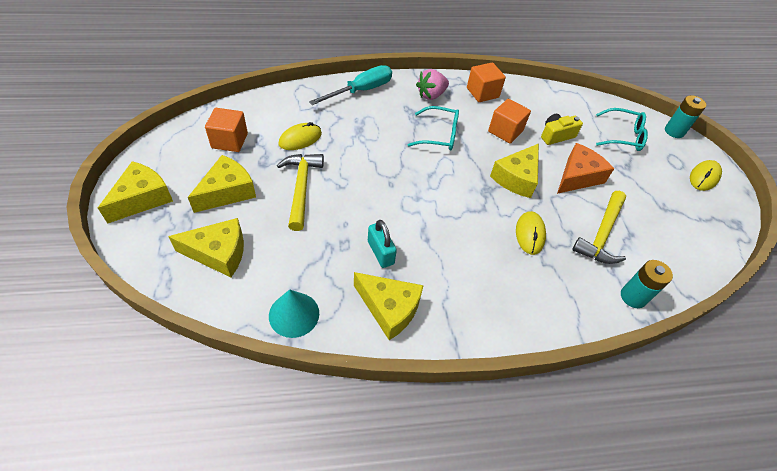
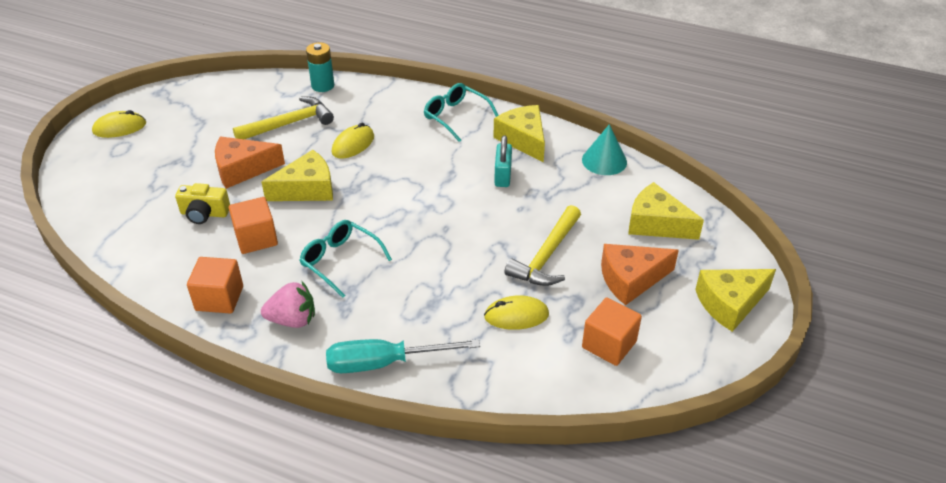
camera: 145 degrees left, 10 degrees down
(227, 192) = (631, 279): yellow cheese -> orange cheese
(622, 136) = (131, 187): turquoise glasses -> turquoise glasses (456, 117)
(674, 131) = (66, 172): turquoise battery -> none

